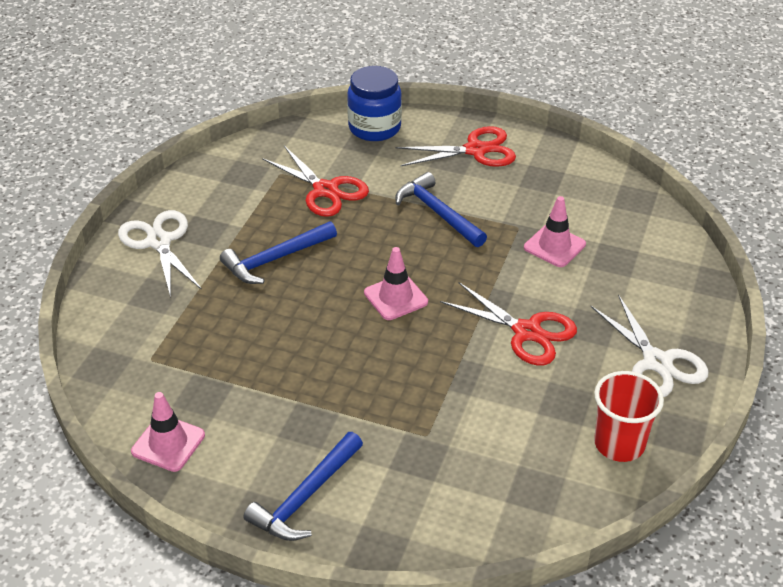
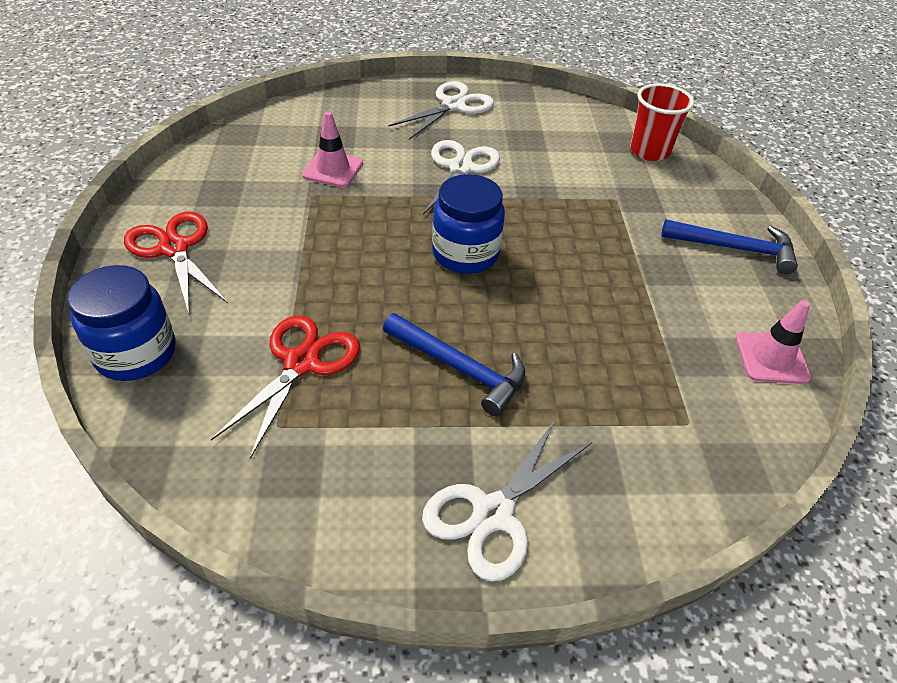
camera: 115 degrees left, 5 degrees up
(395, 297) = (465, 254): pink traffic cone -> blue jar
(438, 213) = (310, 254): blue hammer -> none
(527, 332) = (460, 168): red scissors -> white scissors
(619, 444) = (548, 113): red cup -> red cup (649, 151)

